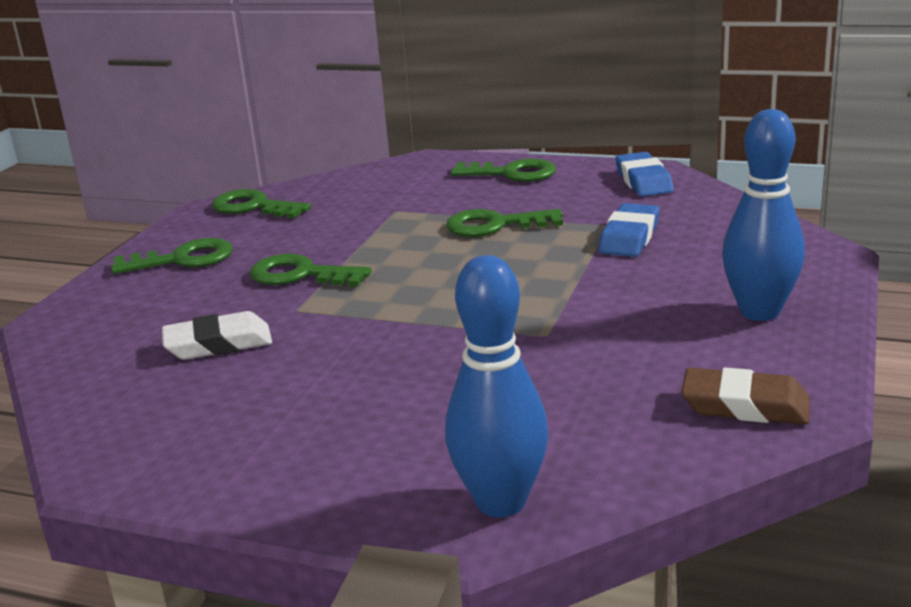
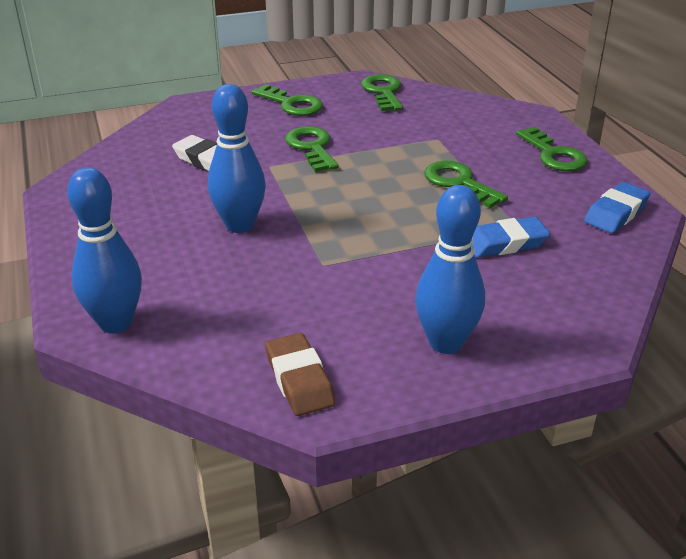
camera: 50 degrees right, 10 degrees up
(399, 361) = (240, 225): none -> blue bowling pin

